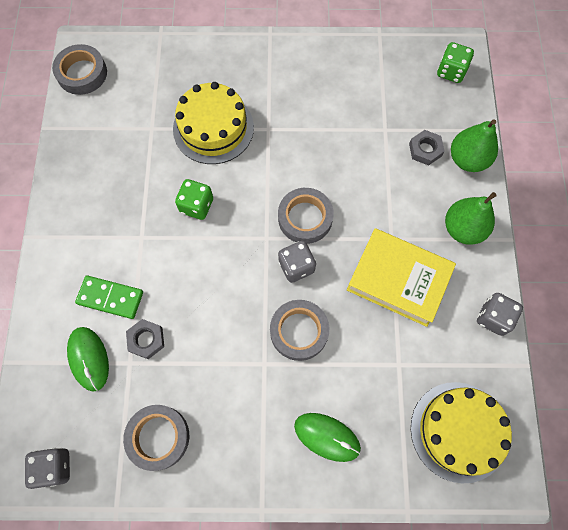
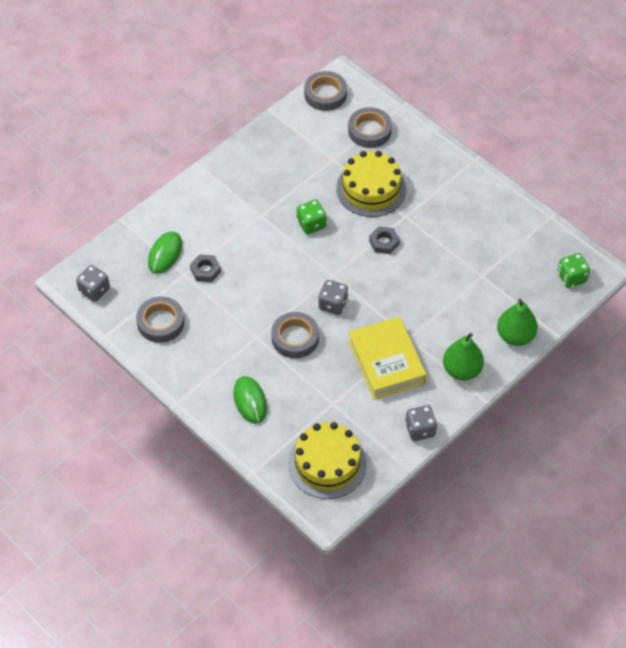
camera: 45 degrees right, 15 degrees down
(110, 298) = (209, 233): green domino -> none
(305, 218) = (369, 283): grey tape -> grey tape (369, 131)
(425, 150) = (493, 308): grey nut -> grey nut (384, 242)

